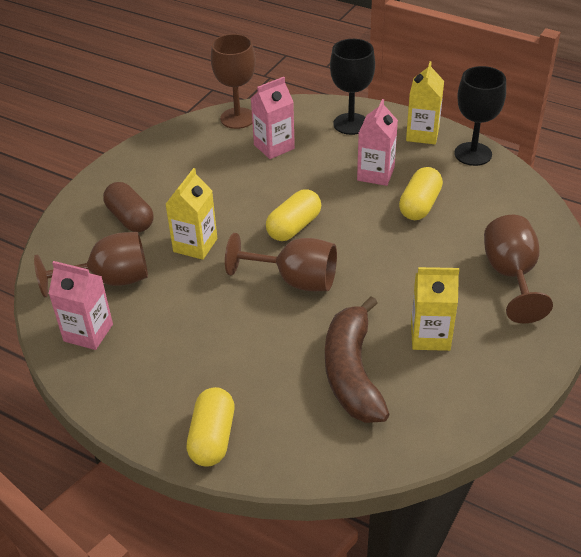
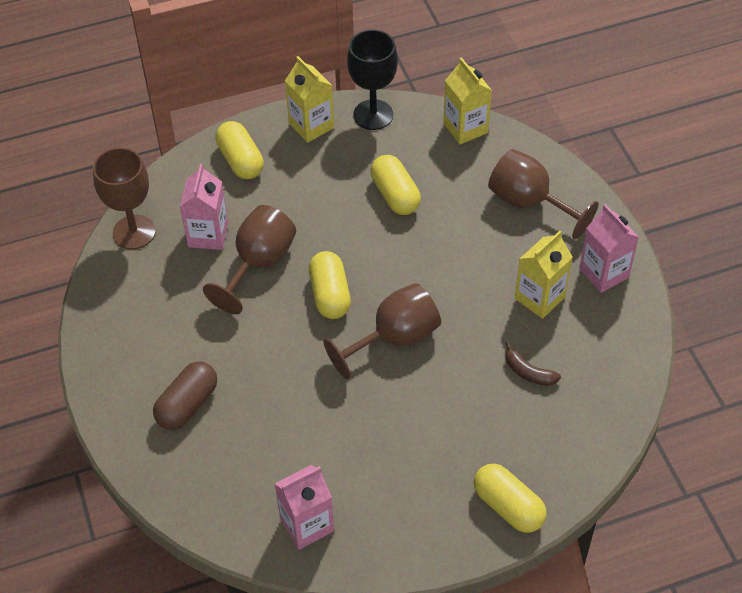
camera: 50 degrees left, 10 degrees up
(110, 280) = (256, 469): brown goblet -> brown goblet (259, 263)
(130, 218) = (187, 404): brown capsule -> brown capsule turned 60 degrees counterclockwise
(195, 245) = (277, 379): yellow carton -> yellow carton (465, 128)
(351, 124) = (240, 160): black goblet -> yellow capsule
(352, 372) = (528, 372): brown banana -> brown banana, size x0.44
(375, 174) = (325, 193): pink carton -> pink carton (604, 273)

